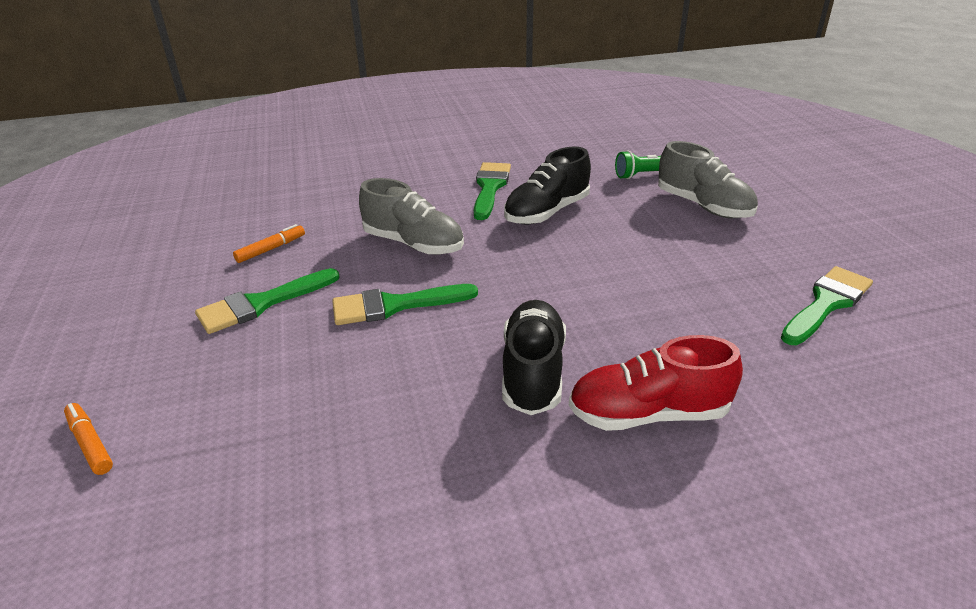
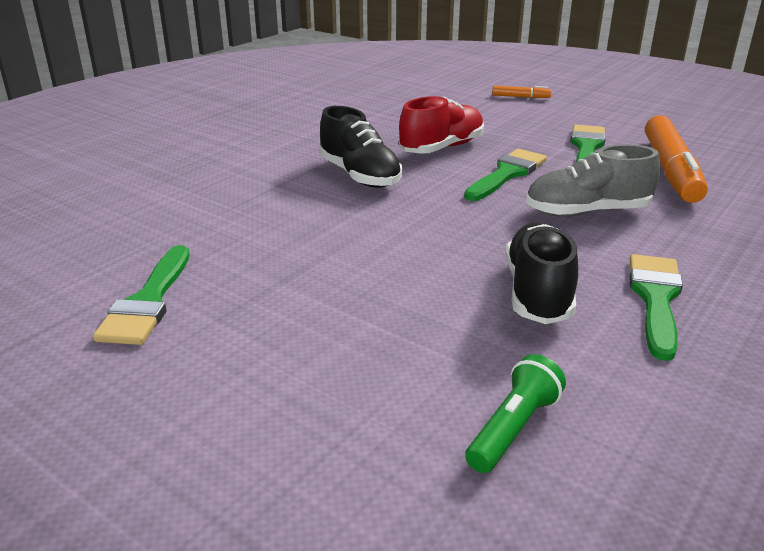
camera: 140 degrees right, 5 degrees down
(271, 249) = (670, 170): orange marker -> orange marker, size x2.29
(490, 187) = (655, 298): green brush -> green brush turned 135 degrees counterclockwise
(648, 413) = (266, 182): red shoe -> red shoe (442, 148)
(703, 206) = (365, 392): grey shoe -> none

